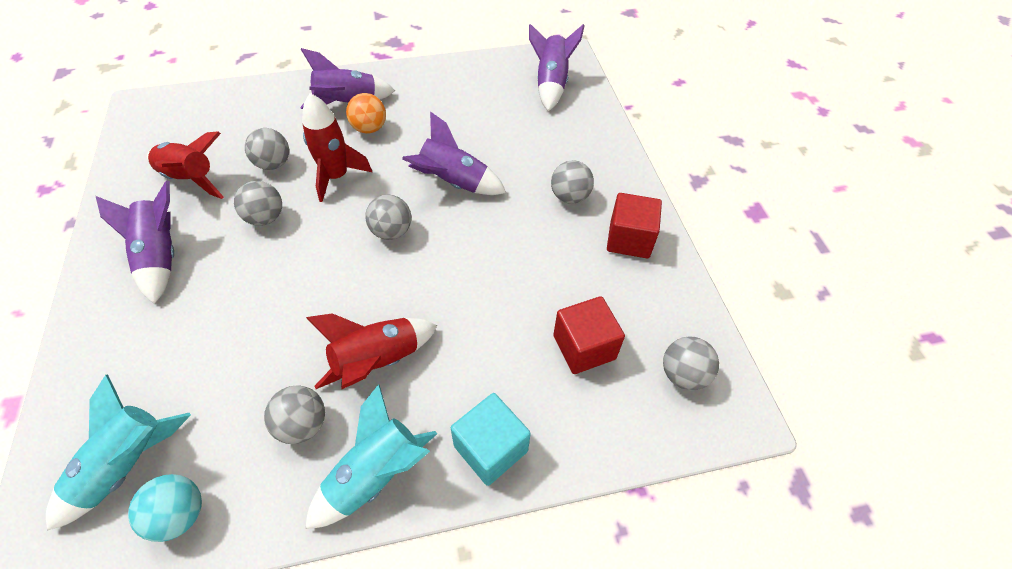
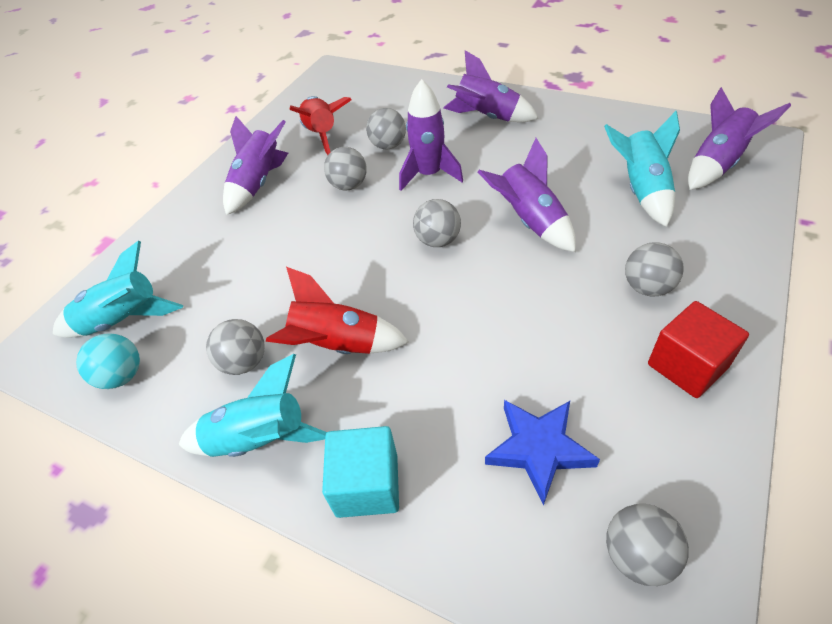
camera: 45 degrees right, 5 degrees down
(336, 177) = (429, 175): red rocket -> purple rocket
(369, 128) = (489, 144): orange ball -> none
(515, 124) = (641, 190): none -> turquoise rocket
(584, 347) = (539, 449): red cube -> blue star

